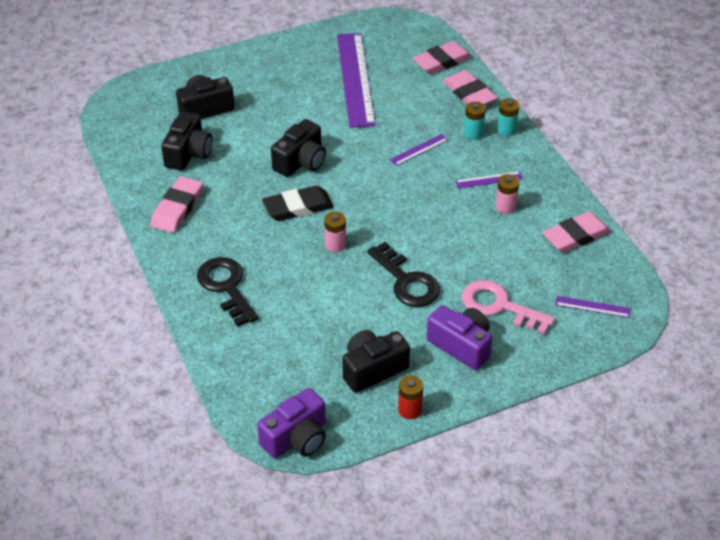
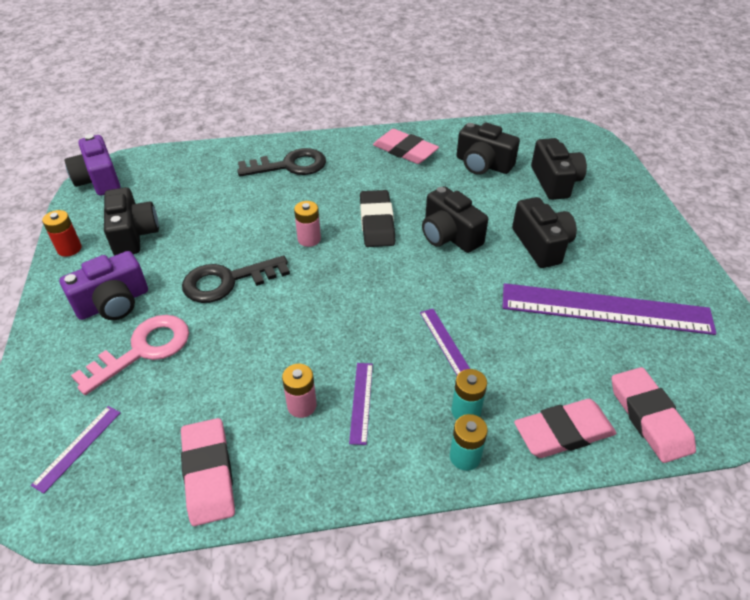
camera: 105 degrees right, 0 degrees up
(295, 111) = (541, 245): none -> black camera

